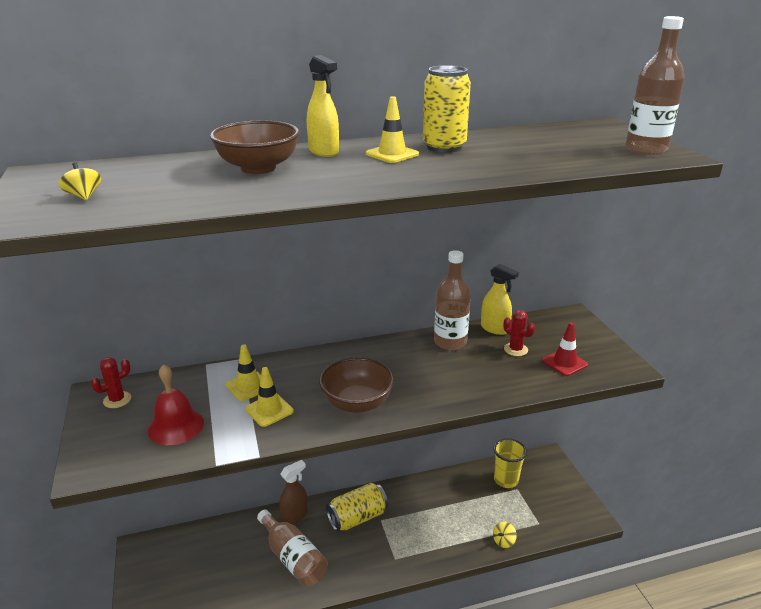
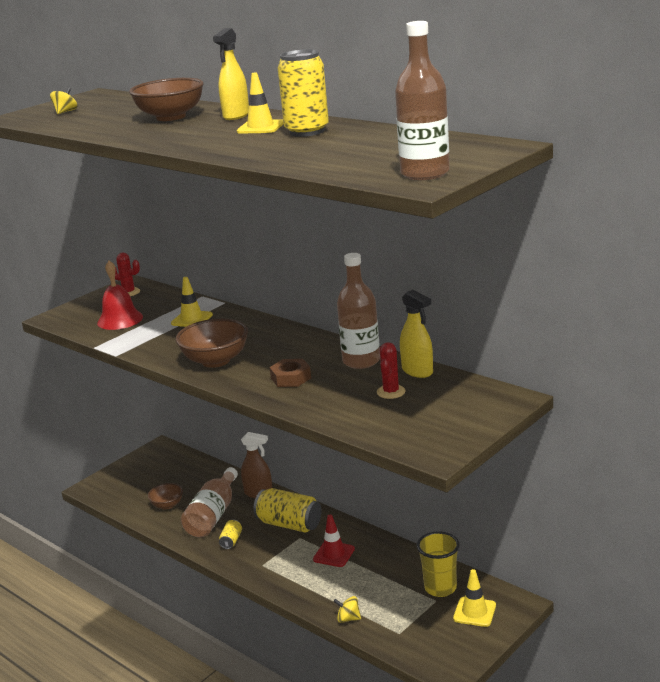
camera: 60 degrees right, 5 degrees down
(241, 583) = (167, 505): none -> brown bowl
(269, 410) = (170, 337): yellow traffic cone -> yellow traffic cone (474, 612)
(343, 563) = (231, 541): none -> yellow can
(440, 380) = (291, 378): none -> brown nut
(495, 329) = (417, 371): yellow spray bottle -> yellow spray bottle turned 45 degrees counterclockwise
(564, 363) = (399, 421): red traffic cone -> red traffic cone (334, 554)

